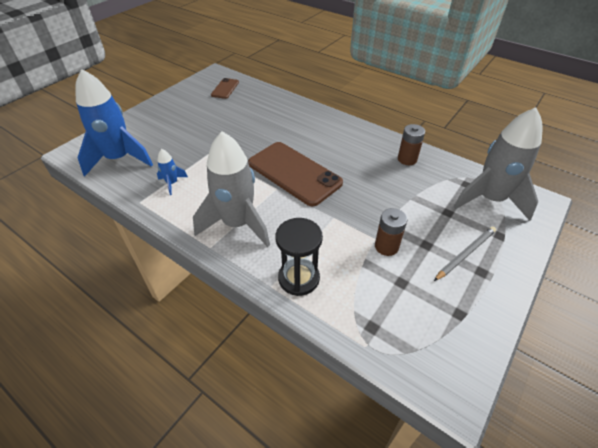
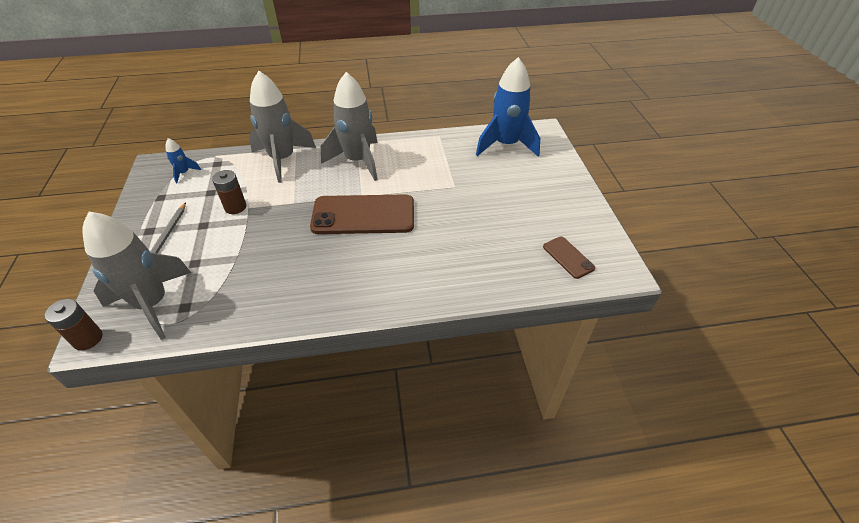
camera: 135 degrees right, 0 degrees up
(172, 183) = (440, 155): blue rocket -> blue rocket (184, 173)
(299, 278) = (282, 159): black hourglass -> grey rocket
(407, 159) = (267, 299): brown battery -> brown battery (88, 339)

